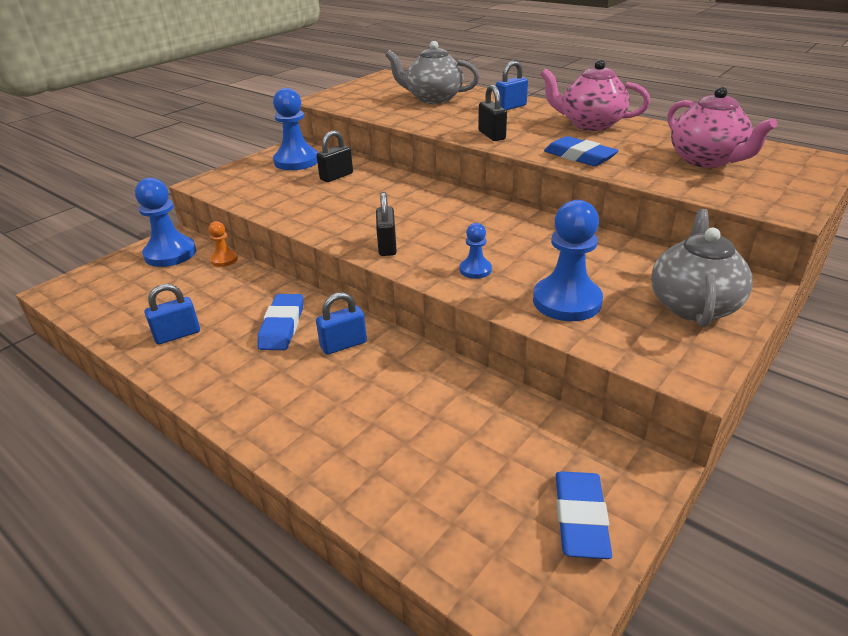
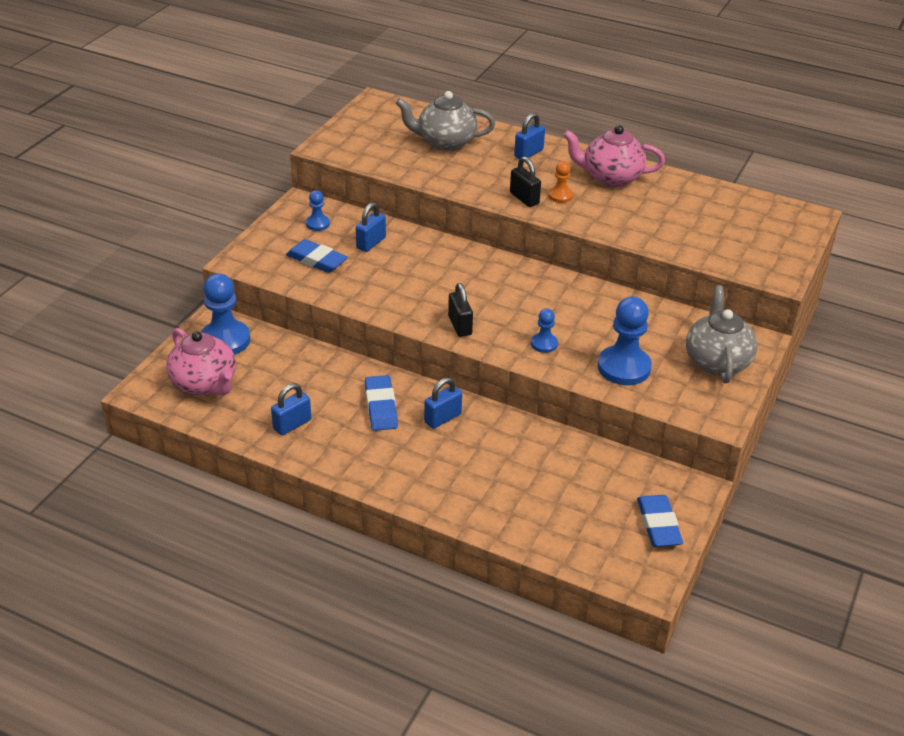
camera: 15 degrees left, 5 degrees up
(224, 260) = (285, 342): orange pawn -> orange pawn (560, 196)
(296, 161) = (317, 224): blue pawn -> blue pawn, size x0.52
(336, 176) = (371, 243): black padlock -> blue padlock
(579, 156) = (611, 224): blue eraser -> blue eraser (317, 260)
(706, 160) = (717, 223): pink teapot -> pink teapot (205, 384)

